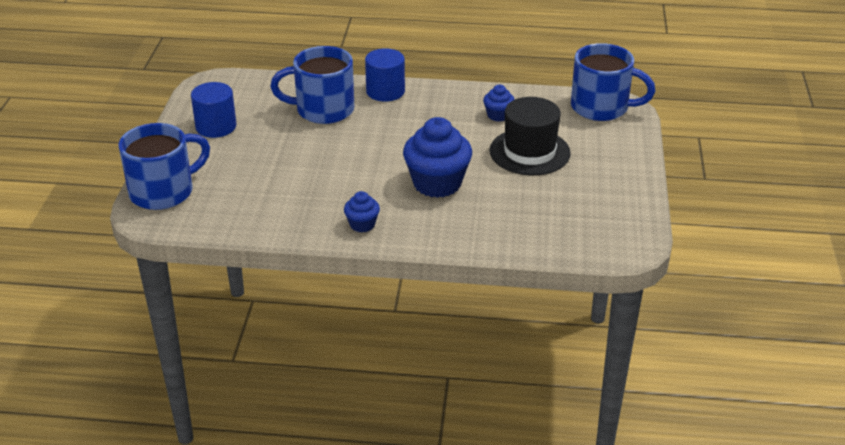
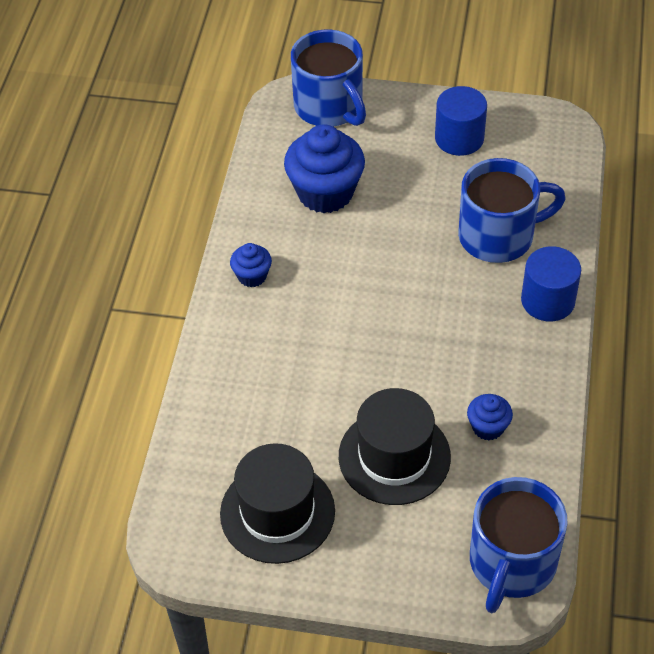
camera: 95 degrees right, 15 degrees up
(323, 110) = (498, 236): blue mug -> blue mug turned 75 degrees clockwise
(437, 183) = (327, 349): blue cupcake -> blue cupcake (325, 193)
(588, 200) = (277, 512): none -> black hat

